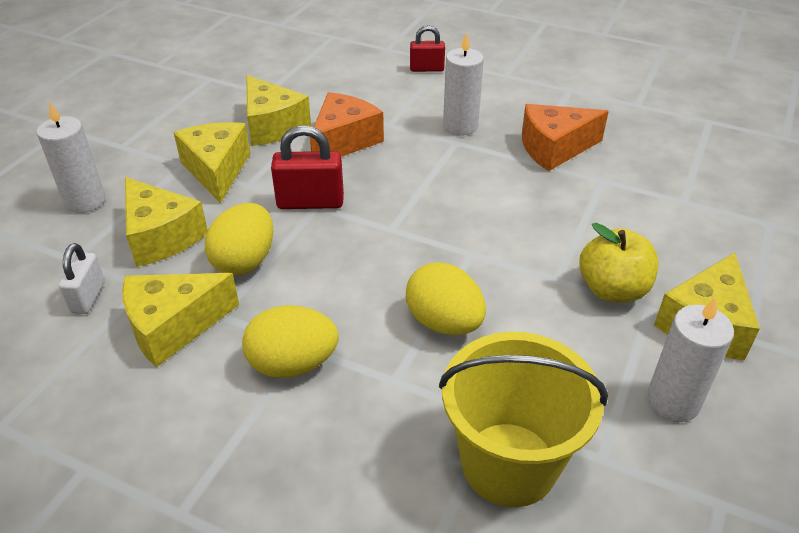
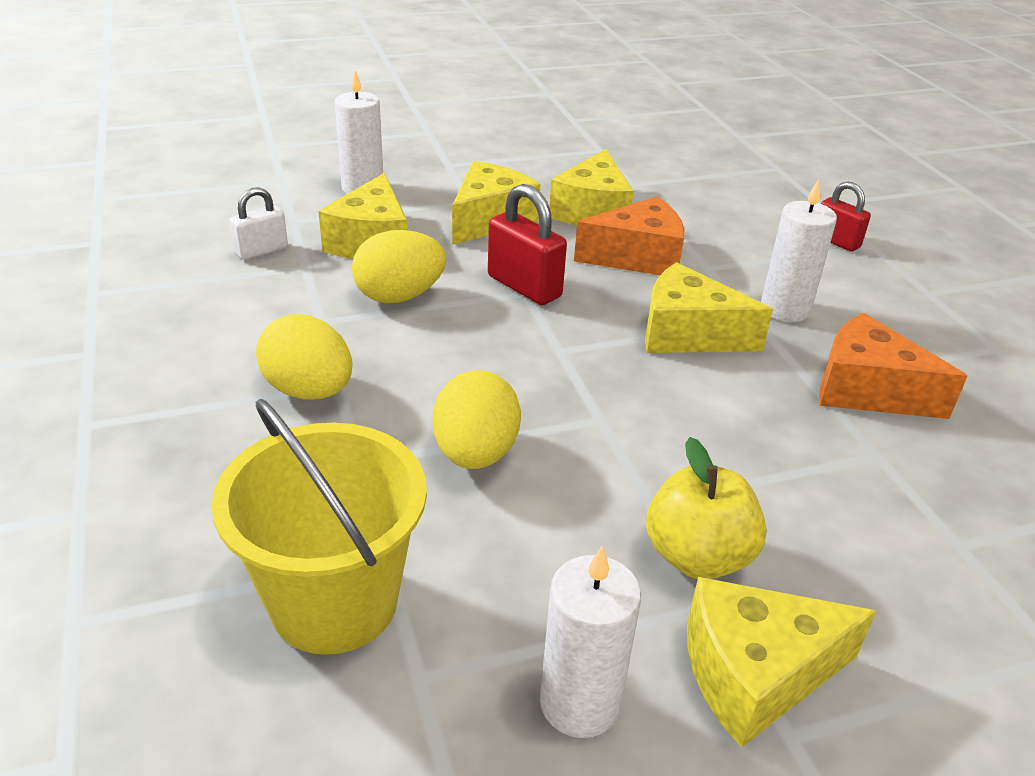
camera: 45 degrees right, 5 degrees down
(173, 327) = (278, 306): yellow cheese -> yellow cheese (688, 334)

